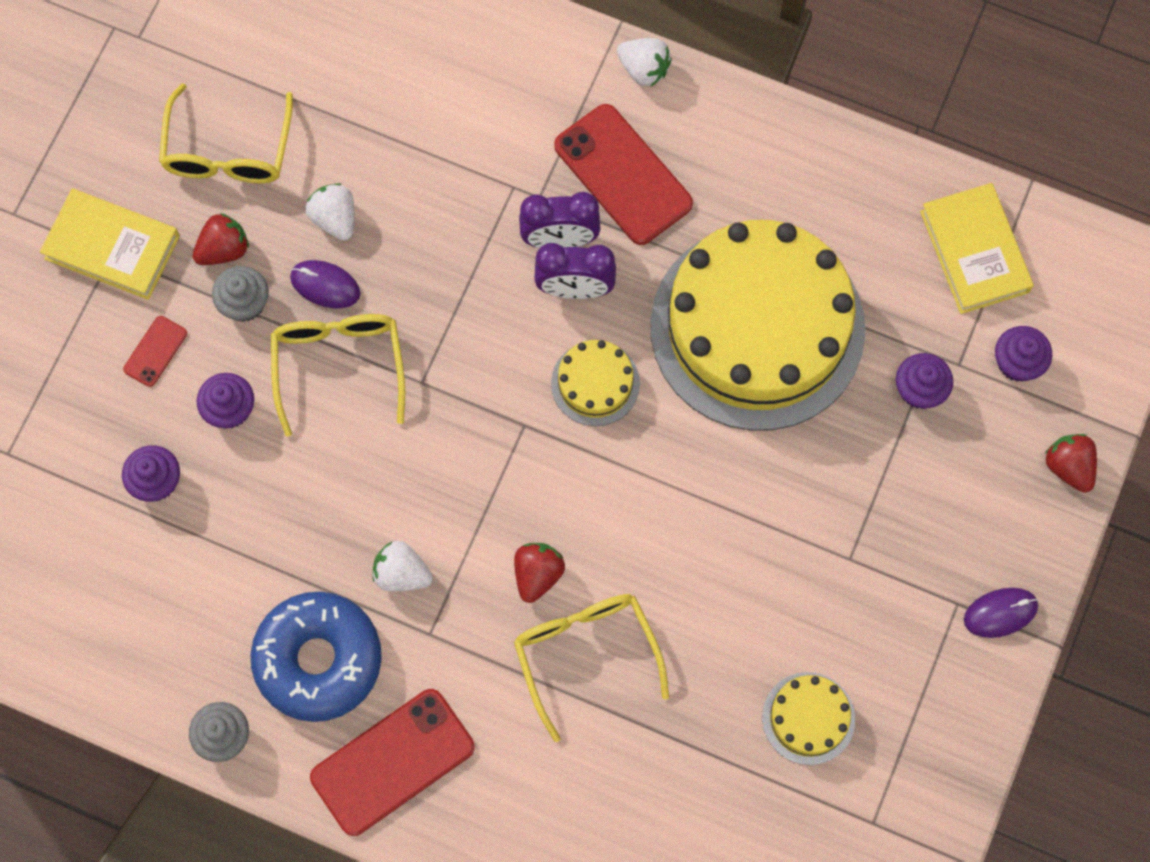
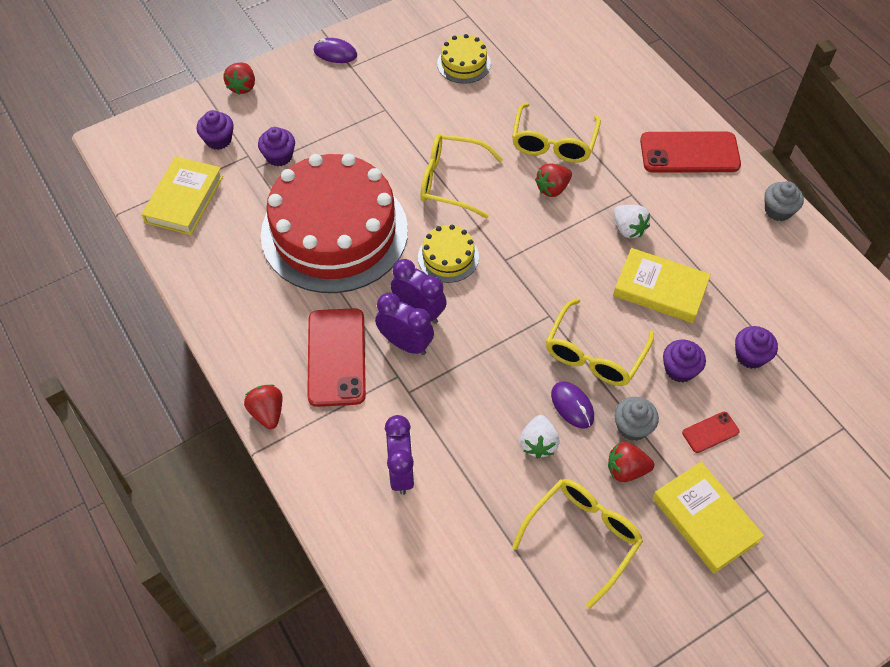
camera: 145 degrees left, 15 degrees down
(312, 506) = (660, 289): none -> yellow book
(318, 660) = (702, 216): blue donut -> none
(456, 98) = (401, 472): none -> purple clock
(644, 69) = (267, 412): white strawberry -> red strawberry
(674, 497) = (451, 181): none -> yellow glasses
(757, 327) = (334, 232): yellow cake -> red cake

